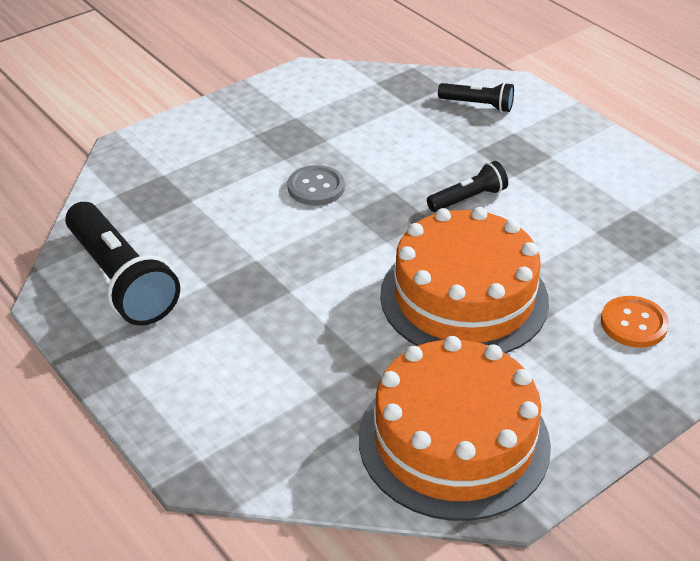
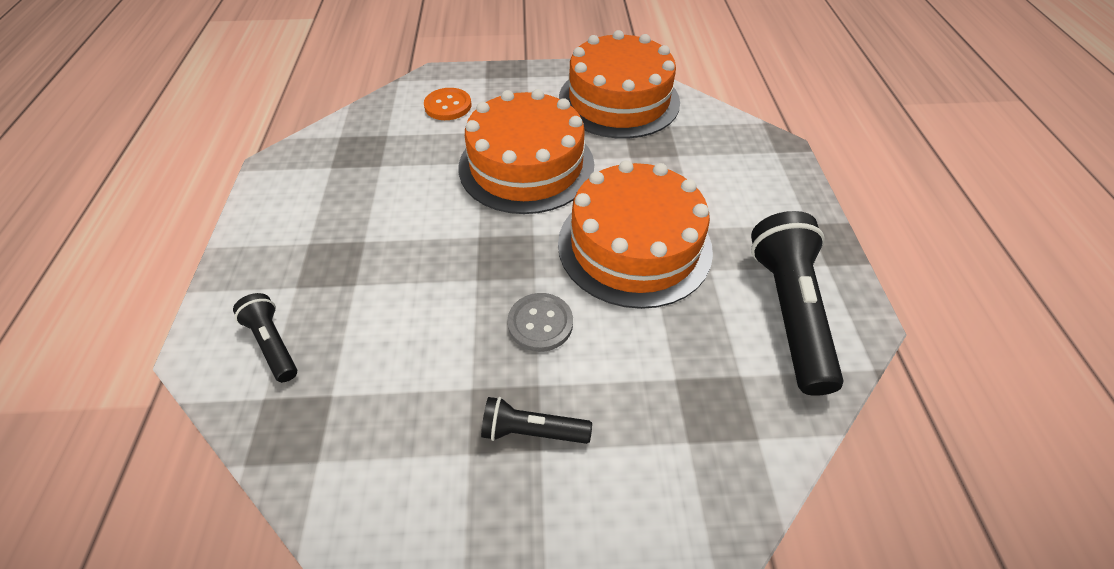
camera: 145 degrees left, 10 degrees up
(289, 272) = (634, 245): none -> orange cake
(468, 199) = (427, 238): black flashlight -> black flashlight (532, 431)

